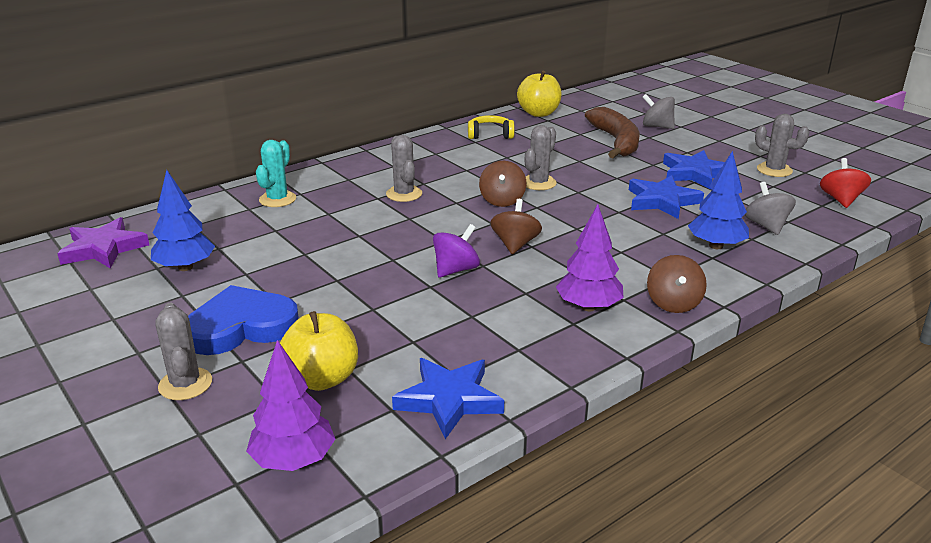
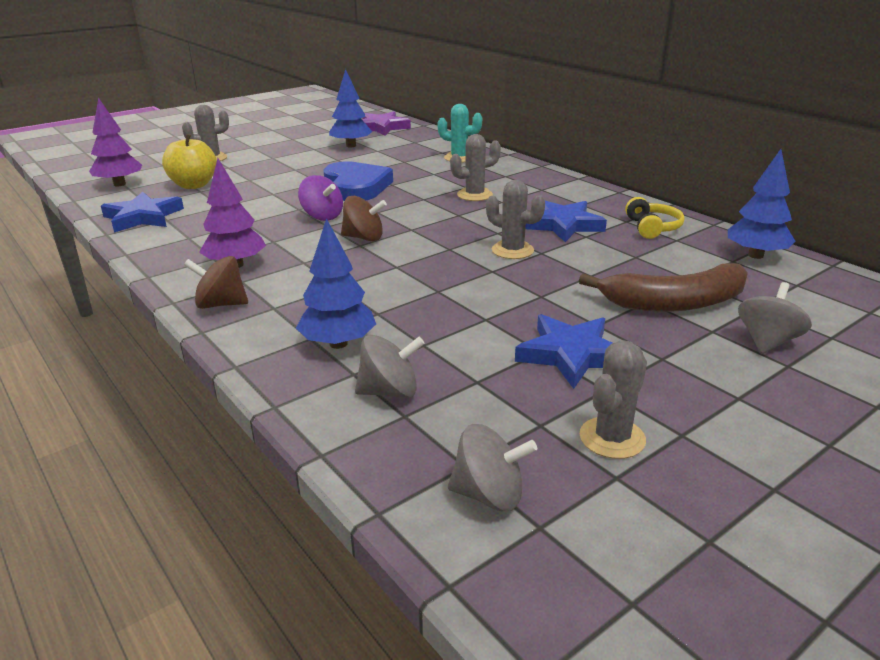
camera: 90 degrees right, 0 degrees up
(241, 327) = (267, 164): blue heart -> blue heart (356, 187)
(502, 200) = (463, 233): brown spinning top -> none
(539, 113) = (755, 255): yellow apple -> blue tree
(662, 201) = (469, 320): blue star -> blue star (563, 225)
(841, 200) = (489, 494): red spinning top -> grey spinning top

